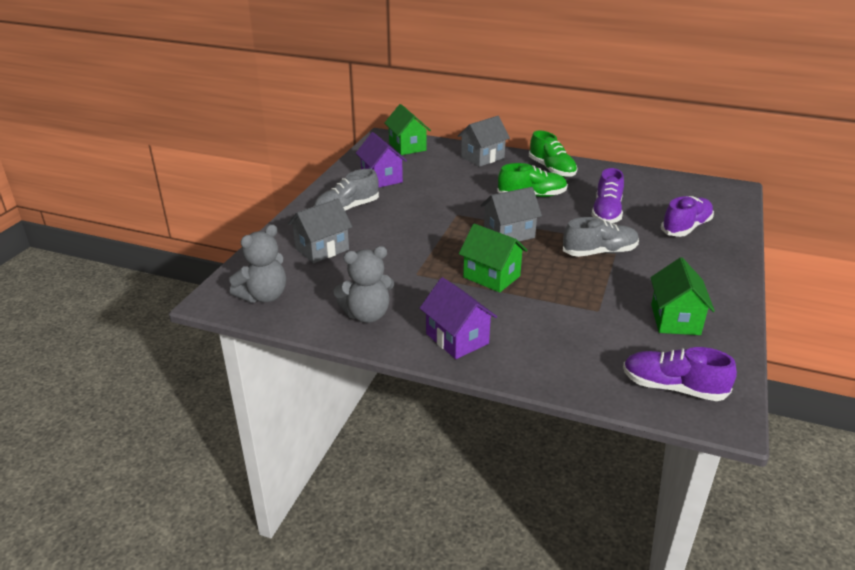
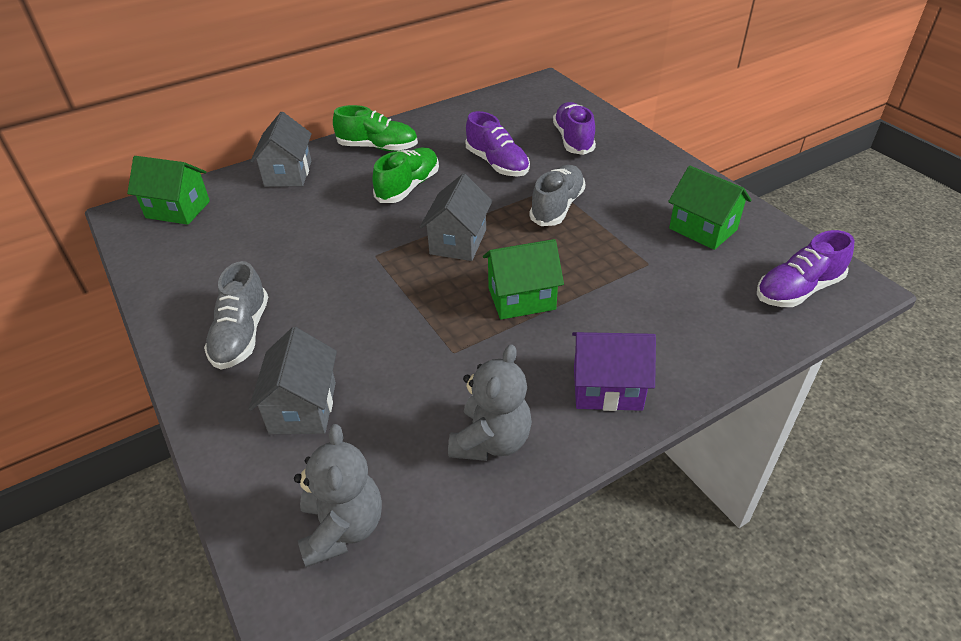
camera: 50 degrees left, 10 degrees up
(381, 178) = (215, 268): purple house -> none

